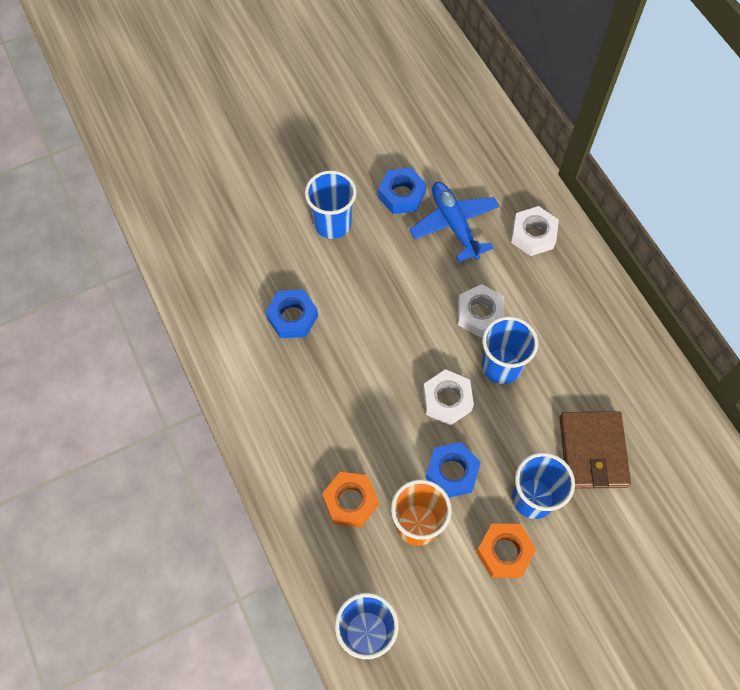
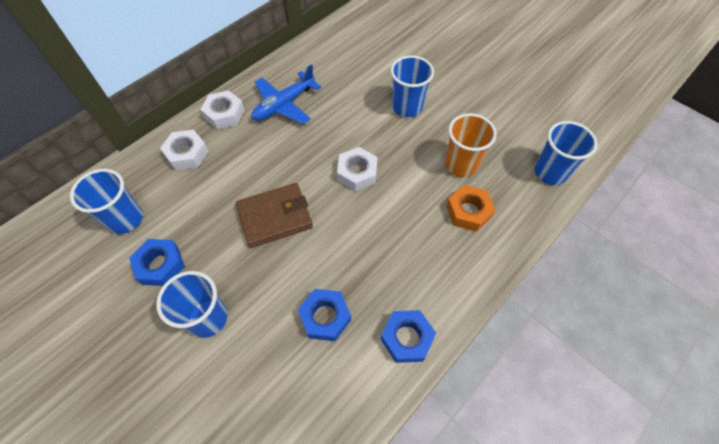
camera: 110 degrees left, 5 degrees down
(452, 472) = (412, 155): blue nut -> blue nut (407, 338)
(454, 224) = (187, 212): blue plane -> blue plane (284, 105)
(480, 314) = (273, 171): white nut -> white nut (224, 114)
(501, 366) = (315, 147): blue cup -> blue cup (125, 219)
(504, 552) = (451, 113): orange nut -> none
(592, 451) = (359, 84): brown wallet -> brown wallet (275, 217)

